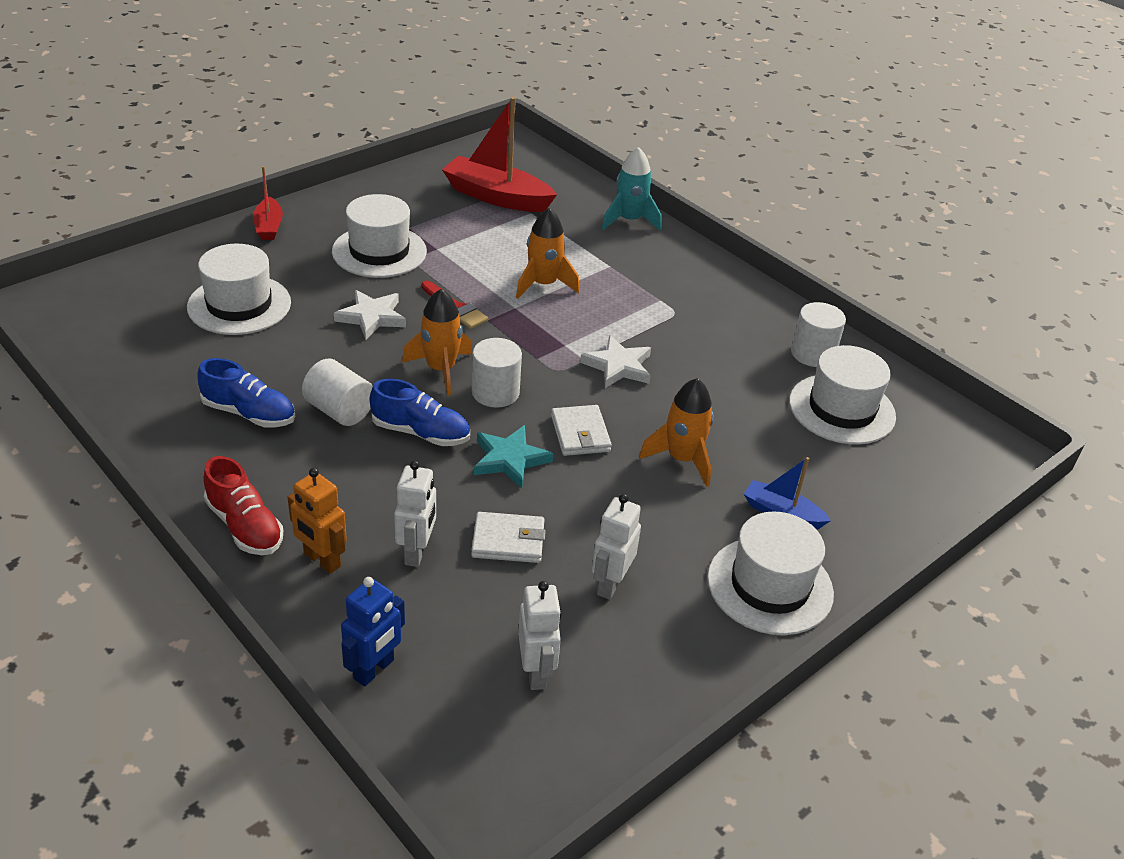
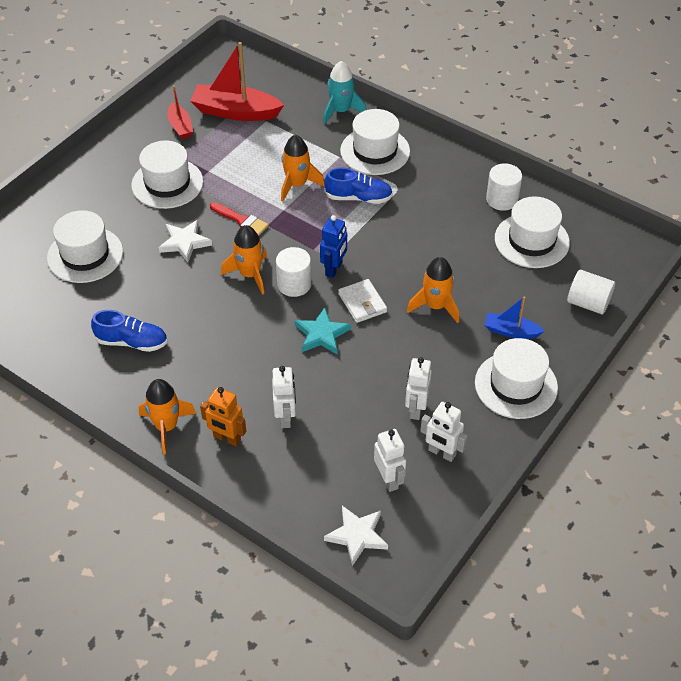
camera: 10 degrees left, 10 degrees up
(245, 526) = (166, 427): red shoe -> orange rocket
(269, 226) = (76, 180): red boat -> red boat (180, 126)
(340, 411) = (193, 325): white cylinder -> white cylinder (588, 303)
(374, 669) = (289, 503): blue robot -> blue robot (334, 269)
(421, 433) = (255, 328): blue shoe -> blue shoe (358, 198)
(508, 541) = (341, 395): white wallet -> none
(618, 366) = (371, 242): white star -> white star (357, 536)
(629, 653) = (441, 453): none -> white robot
(658, 269) = (375, 151): none -> white hat

